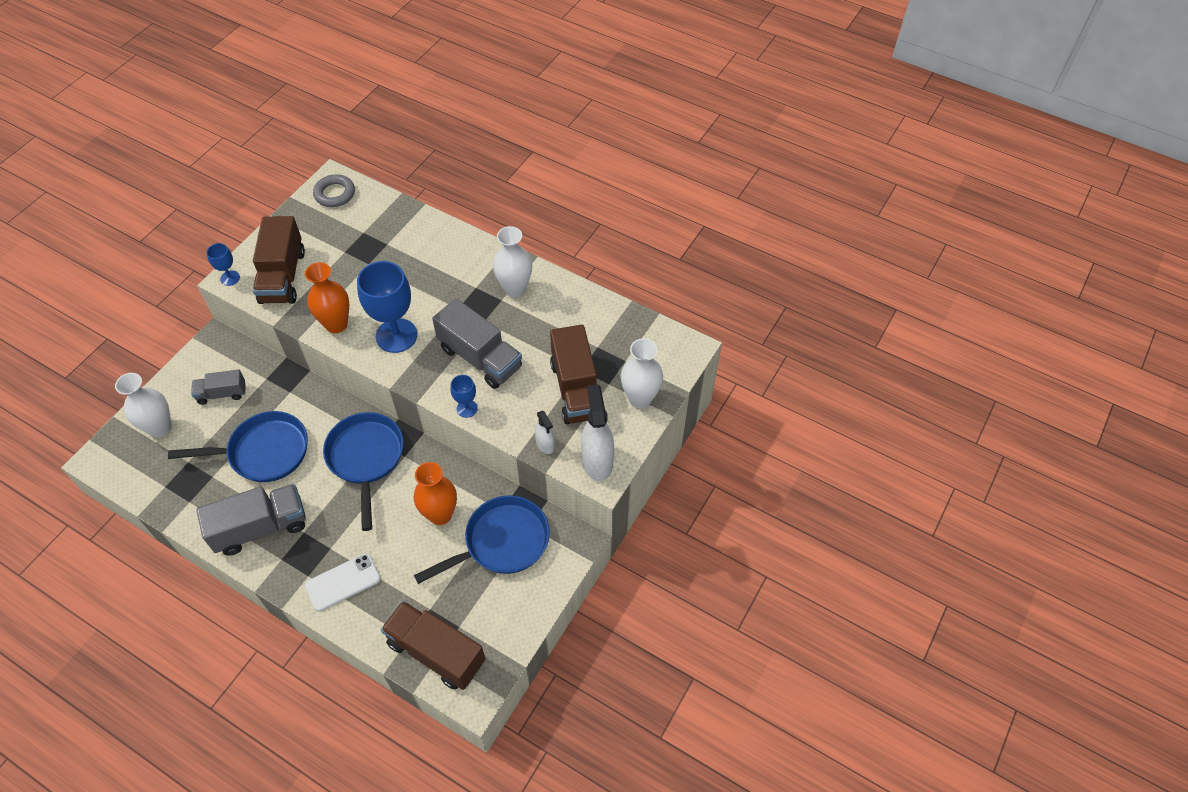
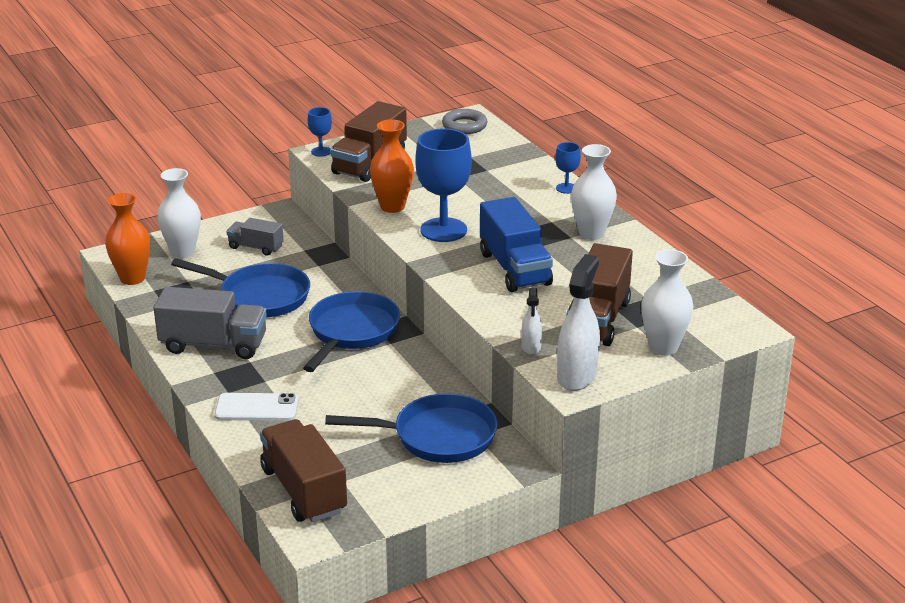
camera: 30 degrees right, 25 degrees down
(440, 514) = (391, 395): orange vase -> orange vase (132, 278)
(467, 408) = (471, 298): blue goblet -> blue goblet (566, 188)
(480, 358) = (514, 269): grey truck -> blue truck

